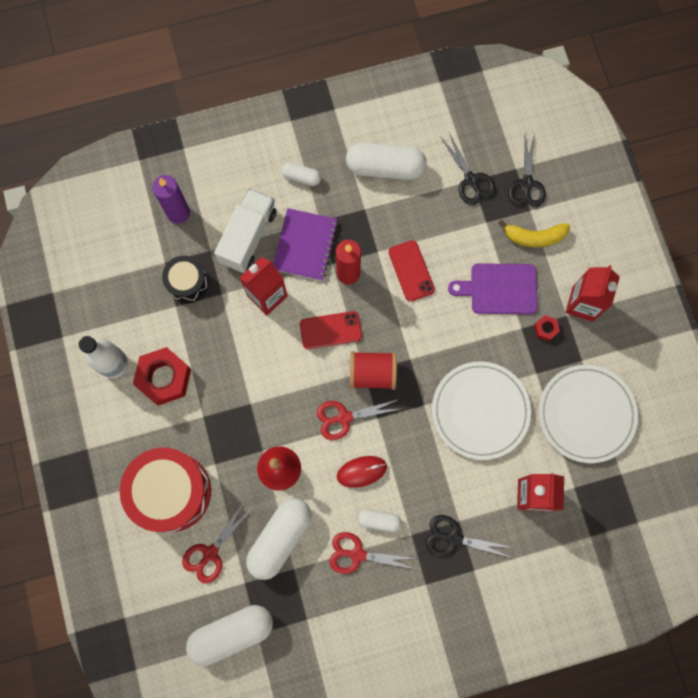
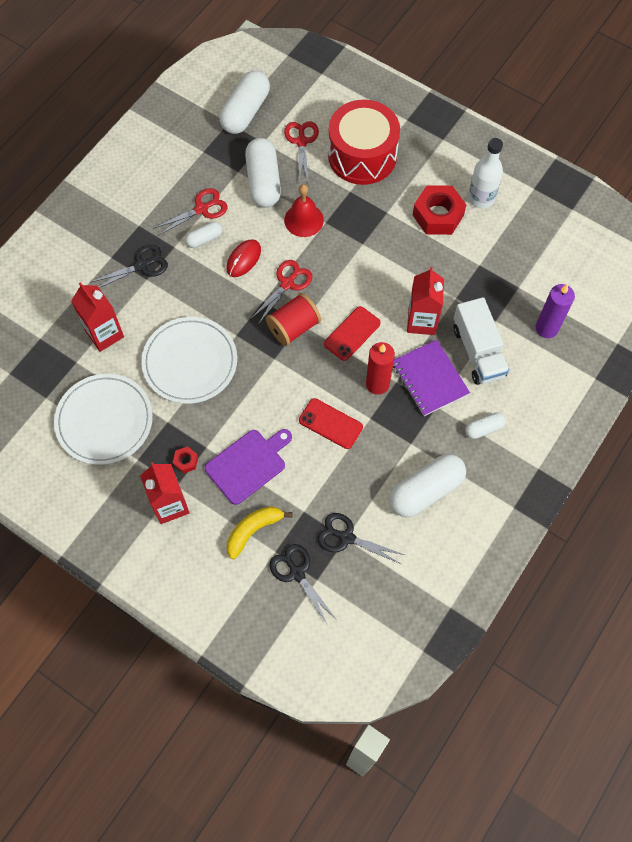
camera: 140 degrees right, 10 degrees down
(188, 283) = (487, 286): black drum -> none

